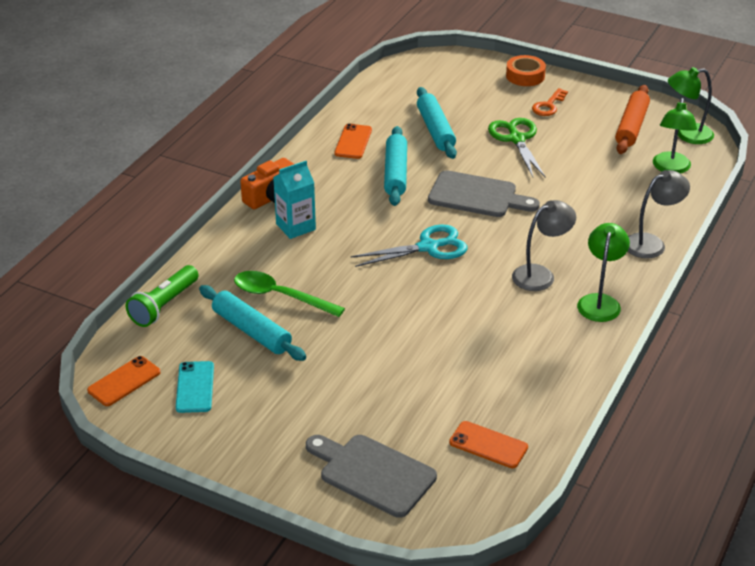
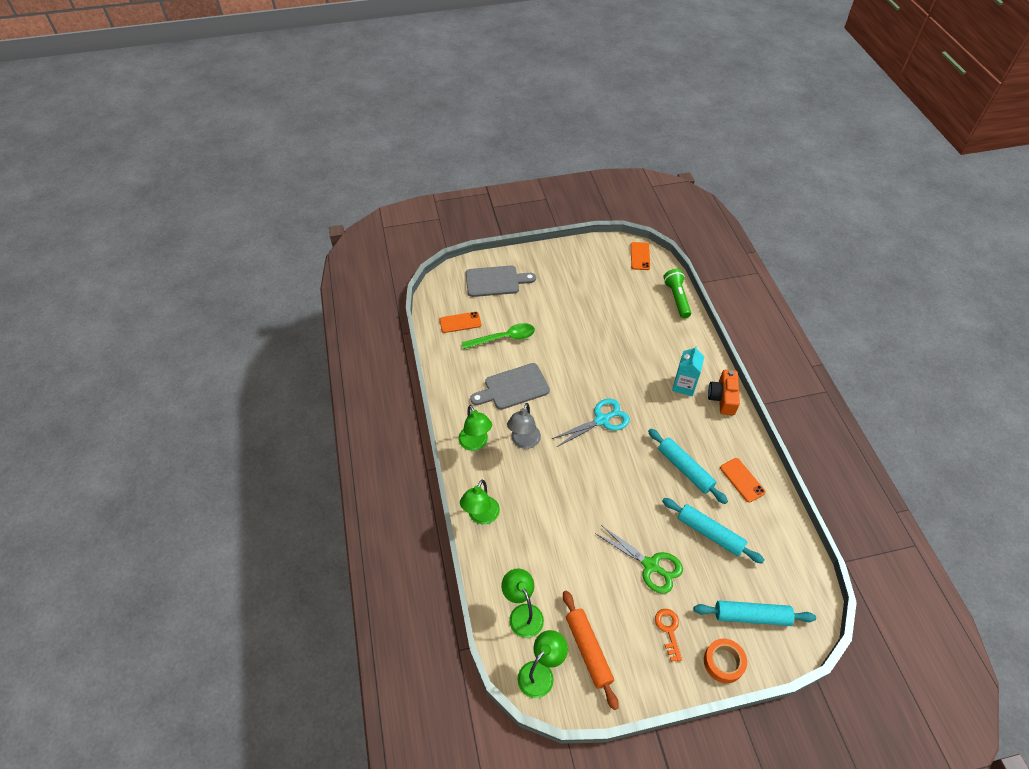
camera: 140 degrees right, 15 degrees up
(195, 387) = (609, 271): turquoise phone -> none
(252, 331) = (622, 311): turquoise rolling pin -> turquoise rolling pin (751, 616)
(280, 296) = (634, 337): green spoon -> green spoon (504, 338)
(428, 247) = (602, 420): turquoise scissors -> turquoise scissors turned 150 degrees counterclockwise
(477, 196) = (618, 484): grey cutting board -> grey cutting board (513, 387)
(651, 243) = (481, 516): grey lamp -> green lamp

